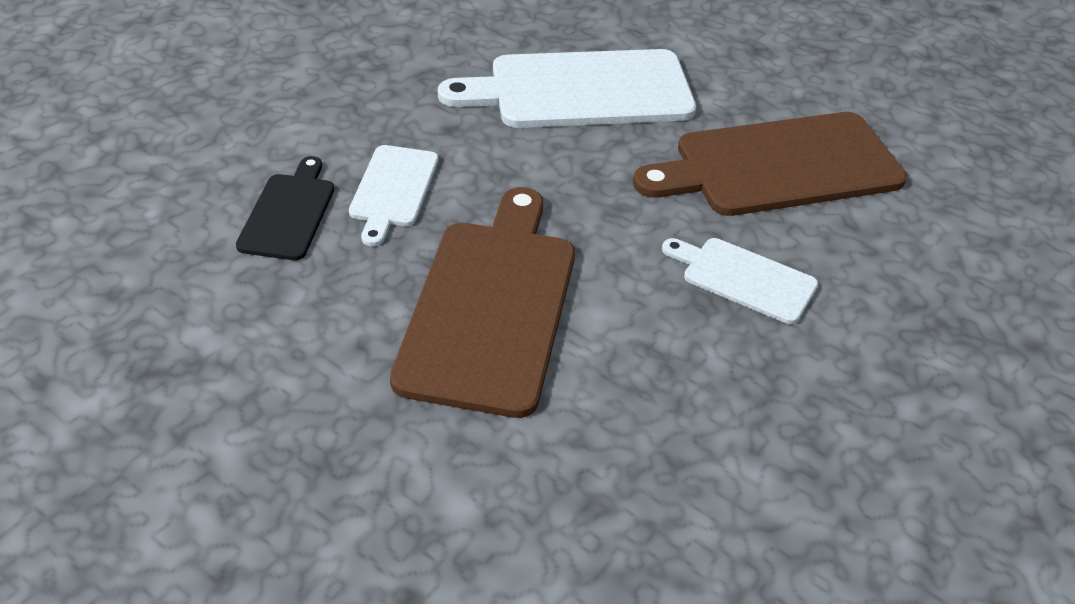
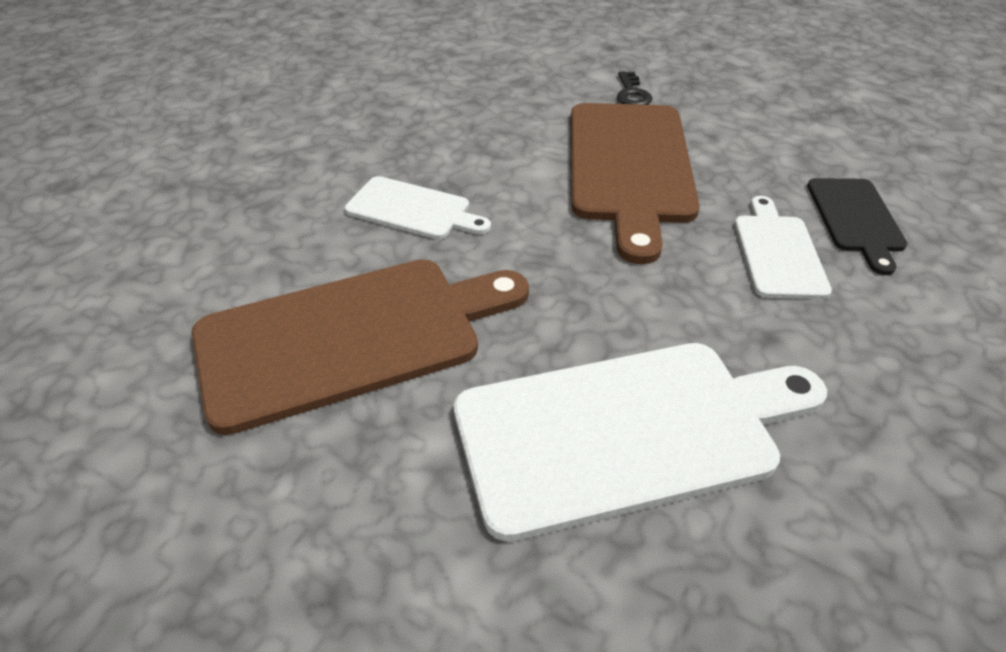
camera: 175 degrees right, 0 degrees up
(429, 447) = (632, 94): none -> black key

